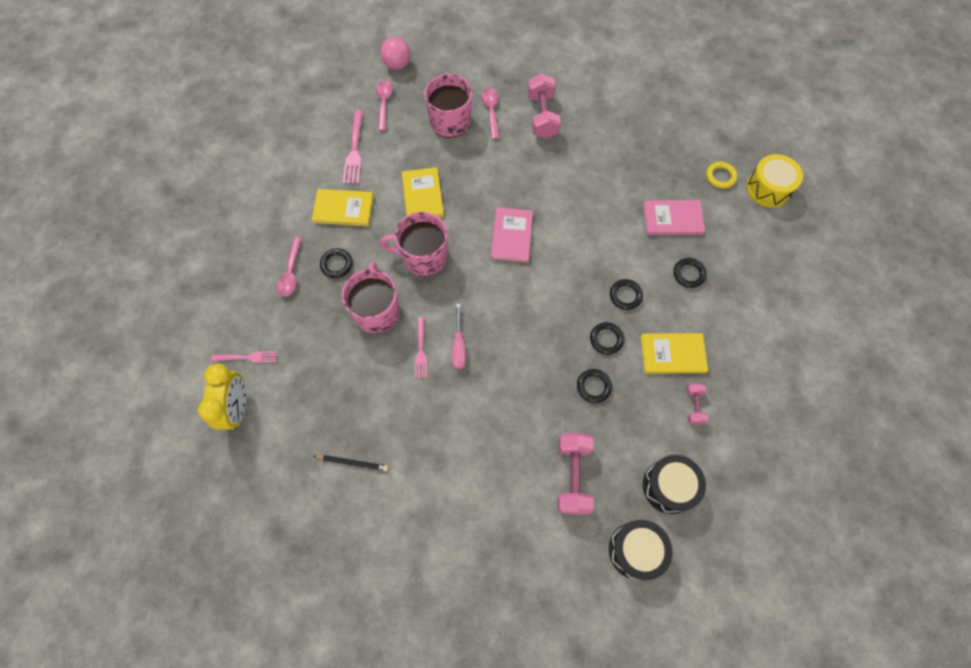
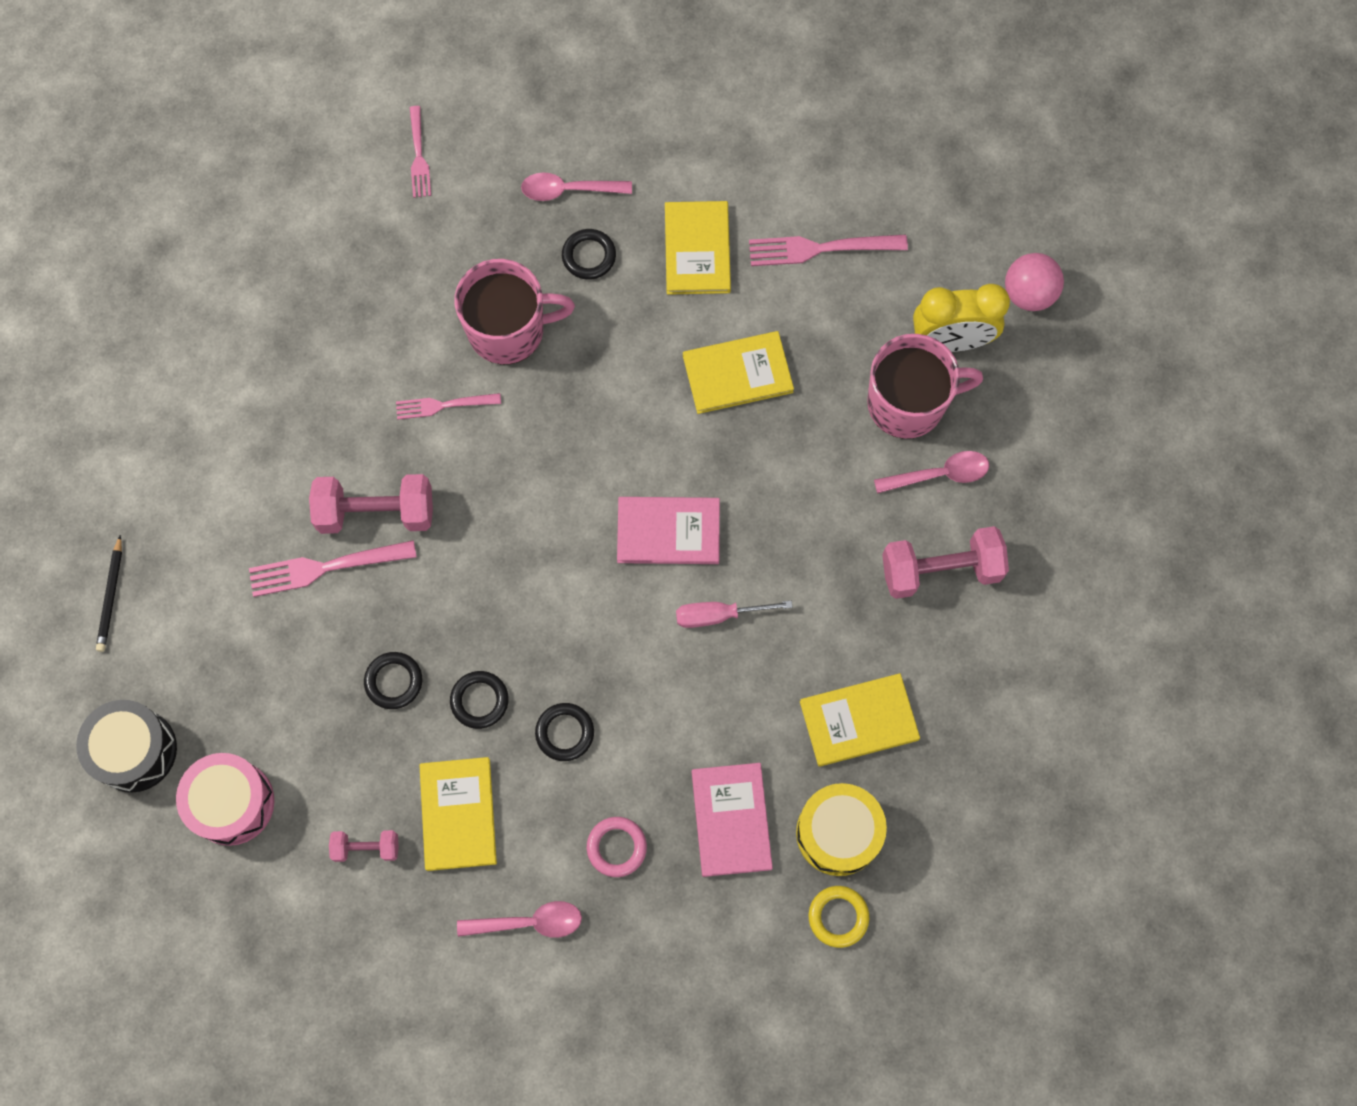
camera: 85 degrees right, 5 degrees up
(238, 408) = (338, 159): yellow clock -> yellow clock (951, 341)
(353, 462) = (260, 331): black pencil -> black pencil (111, 596)
(384, 103) = (932, 283): pink spoon -> pink spoon (529, 922)
(423, 257) = (614, 389): pink mug -> none
(459, 346) = (454, 463): pink screwdriver -> pink screwdriver (718, 615)
(519, 424) = (326, 567): none -> pink fork
(573, 476) = (245, 653): pink dumbbell -> pink dumbbell (376, 512)
(620, 158) = (859, 720): none -> yellow book
(669, 486) = (232, 803): black drum -> pink drum
(689, 274) = (616, 847): black ring -> pink ring
(768, 188) = (820, 1012): yellow drum -> yellow drum (838, 833)

